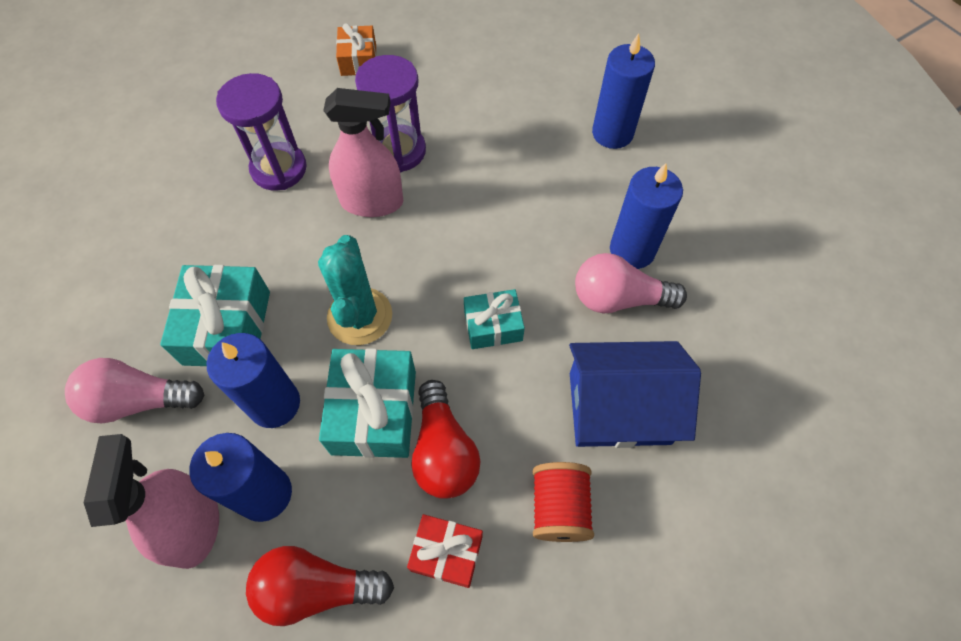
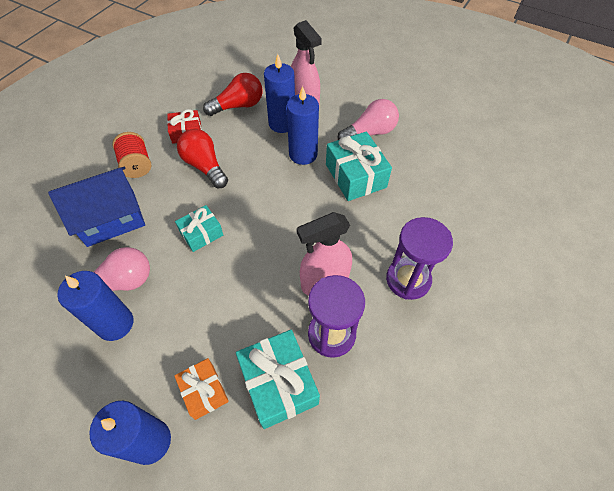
camera: 155 degrees right, 5 degrees down
(358, 60) = (431, 421): orange gift -> orange gift (204, 391)
(360, 316) = (285, 208): turquoise cactus -> none
(374, 412) = (249, 169): turquoise gift -> turquoise gift (278, 383)

